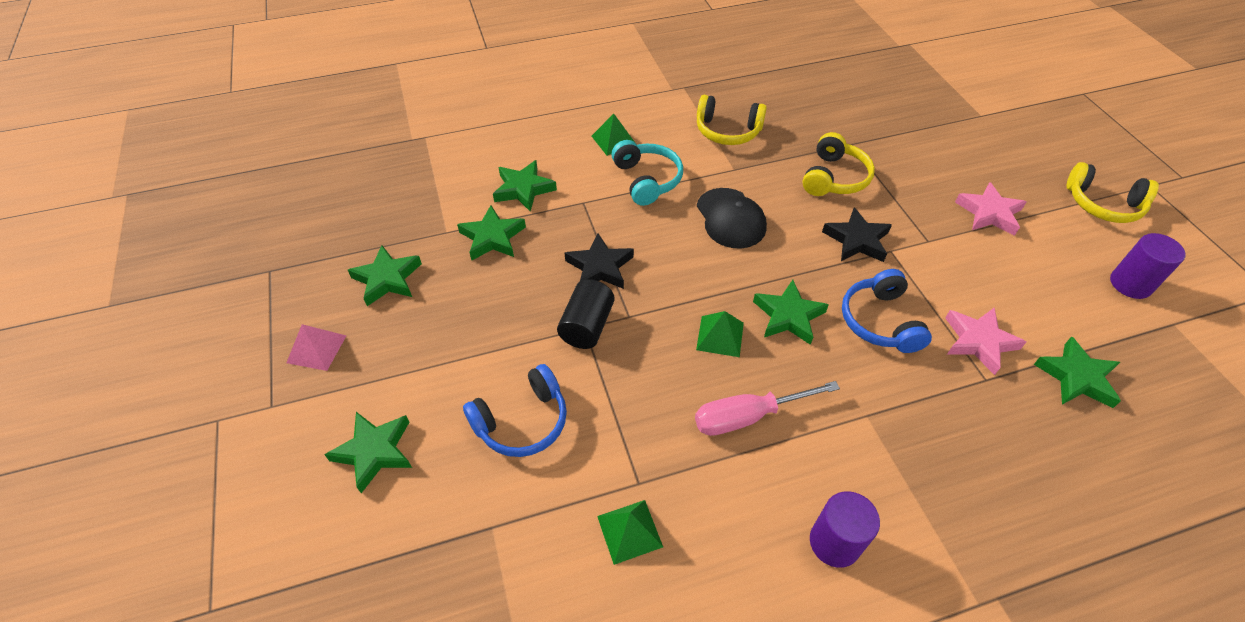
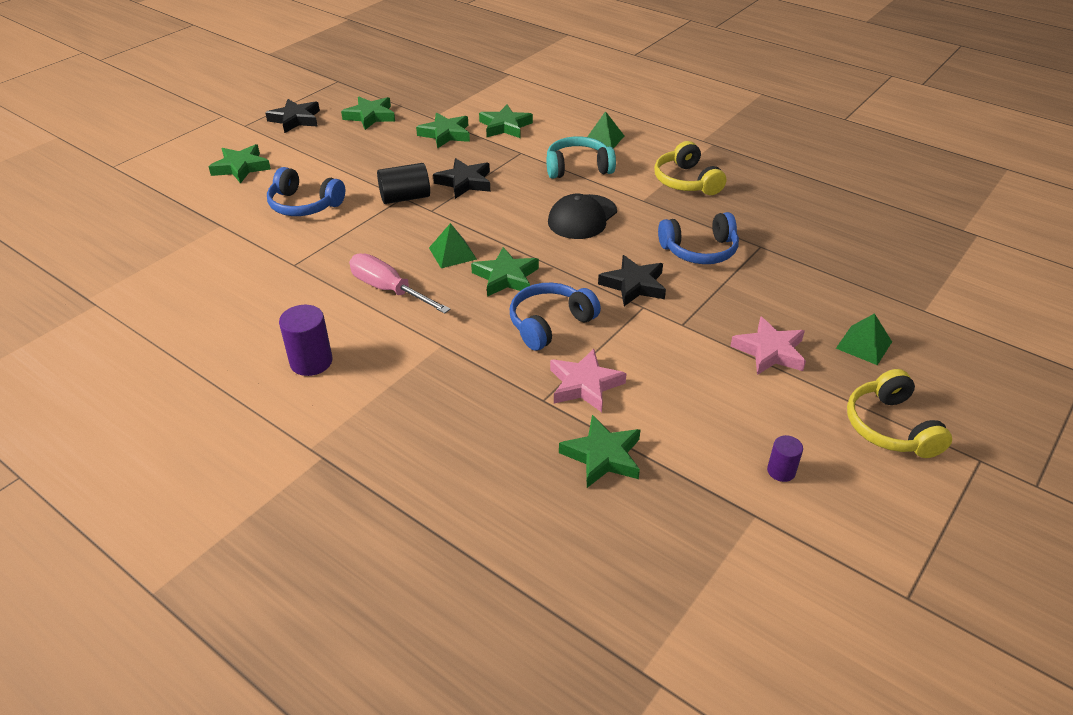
camera: 55 degrees right, 10 degrees down
(316, 349) = (295, 119): pink pyramid -> black star
(629, 531) = (255, 274): green pyramid -> green pyramid (864, 345)
(647, 180) = (578, 168): turquoise headphones -> turquoise headphones turned 135 degrees counterclockwise
(834, 178) = (699, 250): yellow headphones -> blue headphones
(1130, 284) = (781, 471): purple cylinder -> purple cylinder, size x0.59

